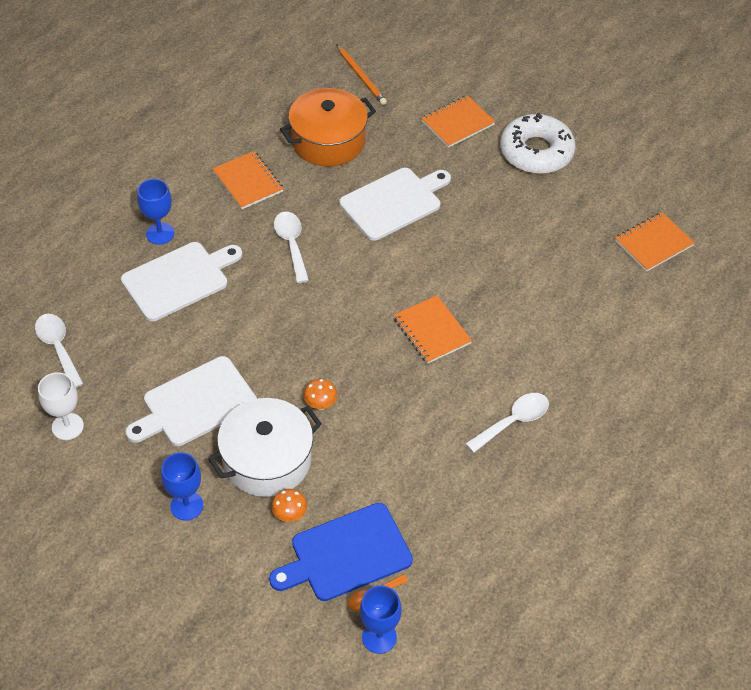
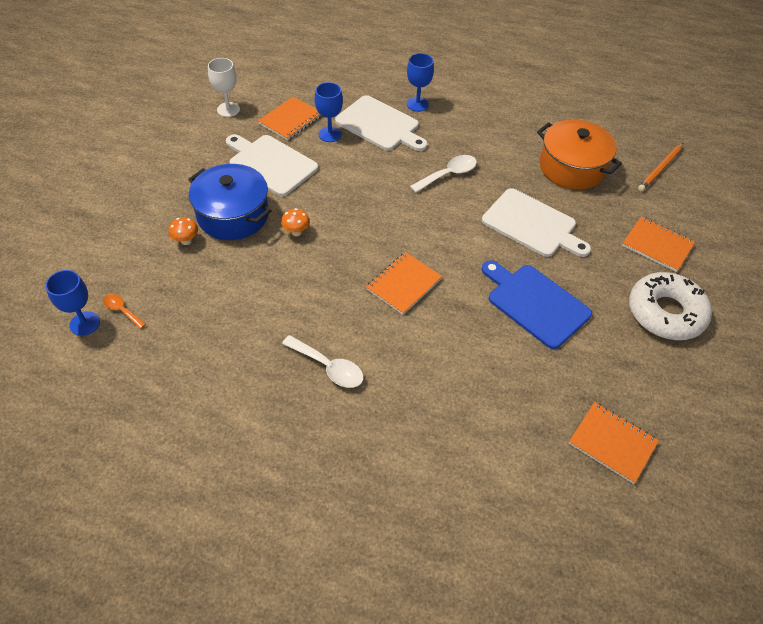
camera: 70 degrees right, 0 degrees up
(58, 347) = (292, 87): white spoon -> none
(186, 506) = (179, 183): blue goblet -> blue goblet (330, 134)
(248, 181) = (496, 134): orange notebook -> orange notebook (290, 120)
(267, 460) = (233, 215): white pot -> blue pot
(346, 554) = (158, 284): blue cutting board -> blue cutting board (535, 303)

